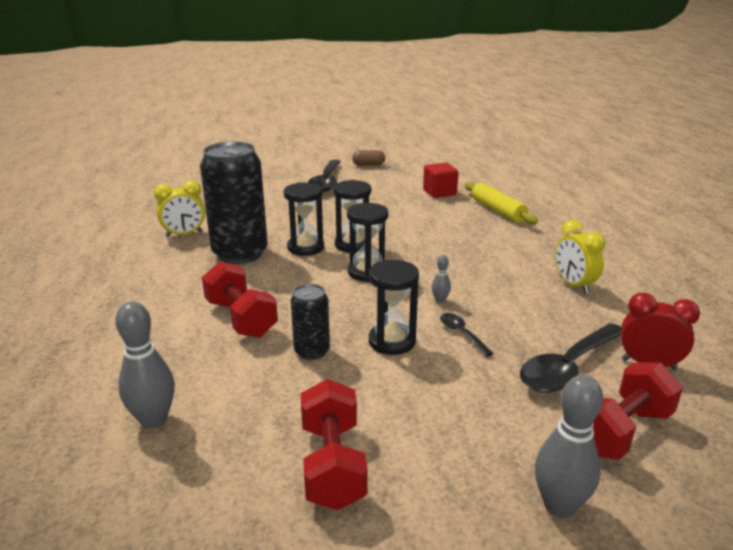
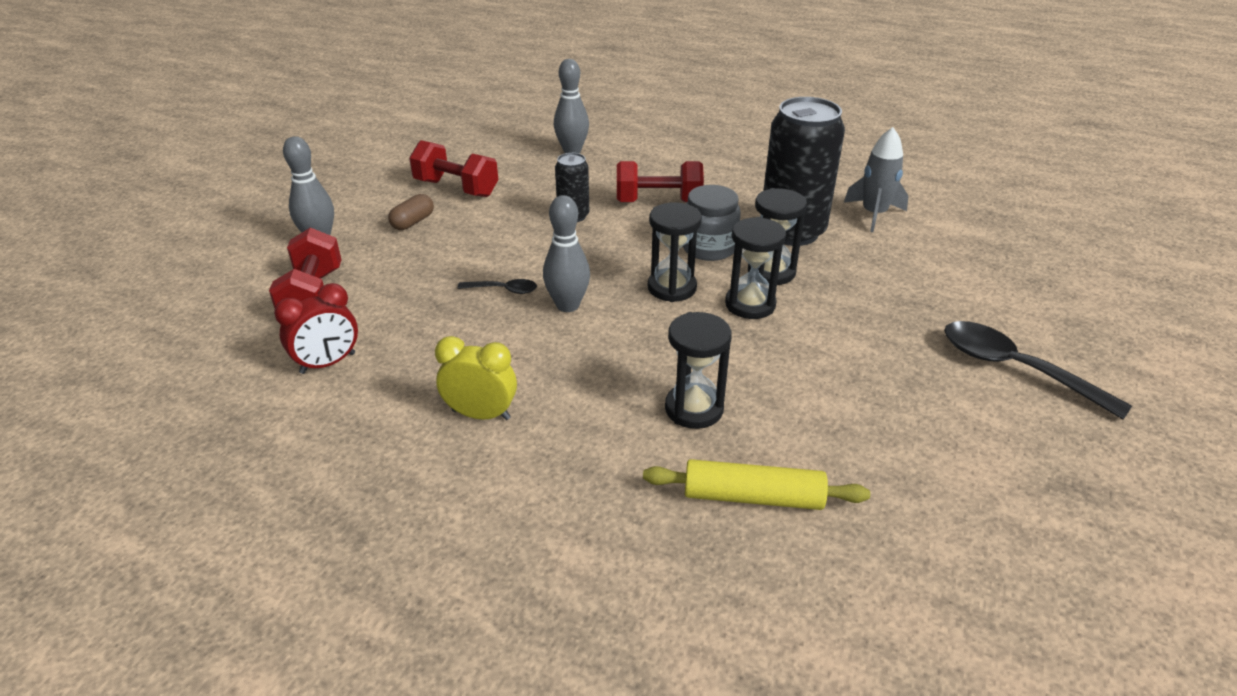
camera: 125 degrees right, 10 degrees up
(184, 234) = (874, 214): yellow clock -> grey rocket
(297, 275) = (709, 247): none -> grey jar
(368, 165) = (1104, 457): brown capsule -> brown capsule (413, 222)
(392, 341) = (540, 253): black hourglass -> black hourglass (694, 409)
(439, 192) = (886, 473): red cube -> none
(440, 300) = (567, 305): grey bowling pin -> grey bowling pin, size x2.05
(568, 367) = (391, 317): black spoon -> none

